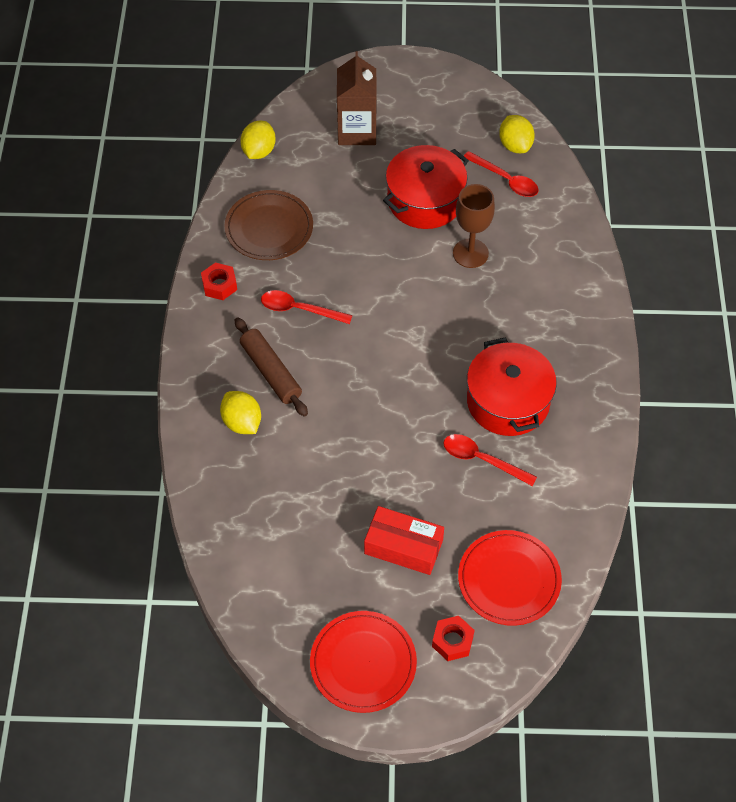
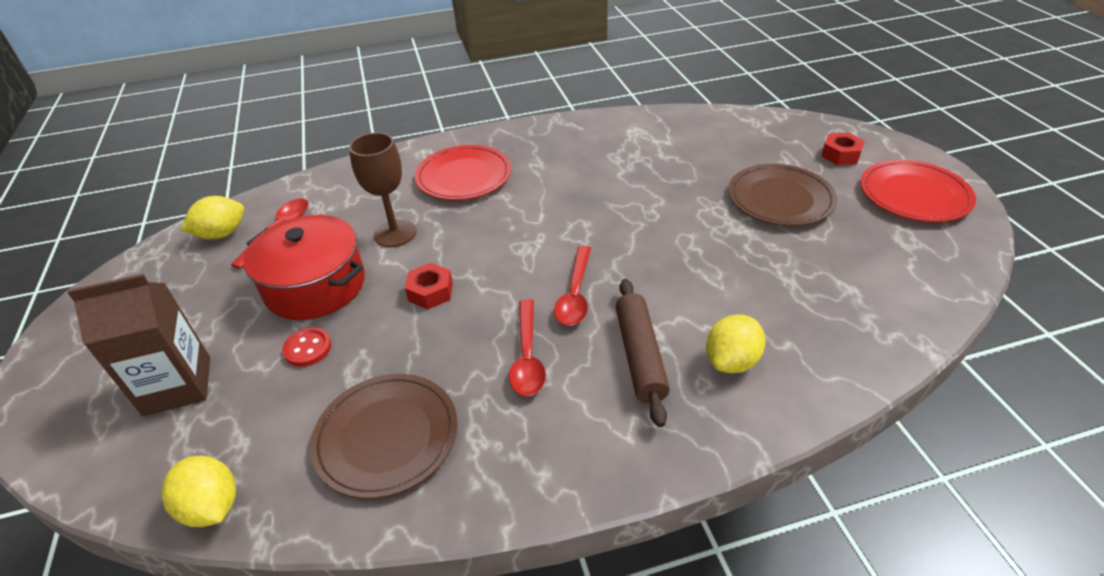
camera: 105 degrees left, 15 degrees down
(219, 285) = (517, 466): red nut -> red nut (430, 292)
(259, 151) = (212, 507): yellow lemon -> yellow lemon turned 45 degrees clockwise
(271, 372) = (639, 356): brown rolling pin -> brown rolling pin turned 45 degrees counterclockwise
(361, 194) = (307, 348): none -> red button
(403, 547) = (780, 199): red box -> brown plate
(482, 460) = (652, 175): red spoon -> red spoon (575, 294)
(508, 401) = (578, 173): red pot -> none
(509, 579) = (758, 140): red plate -> red plate (464, 176)

